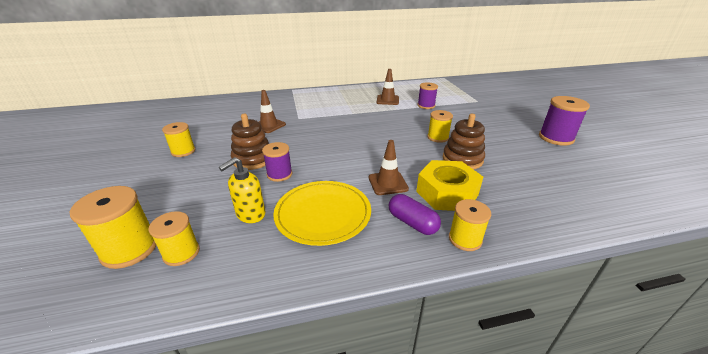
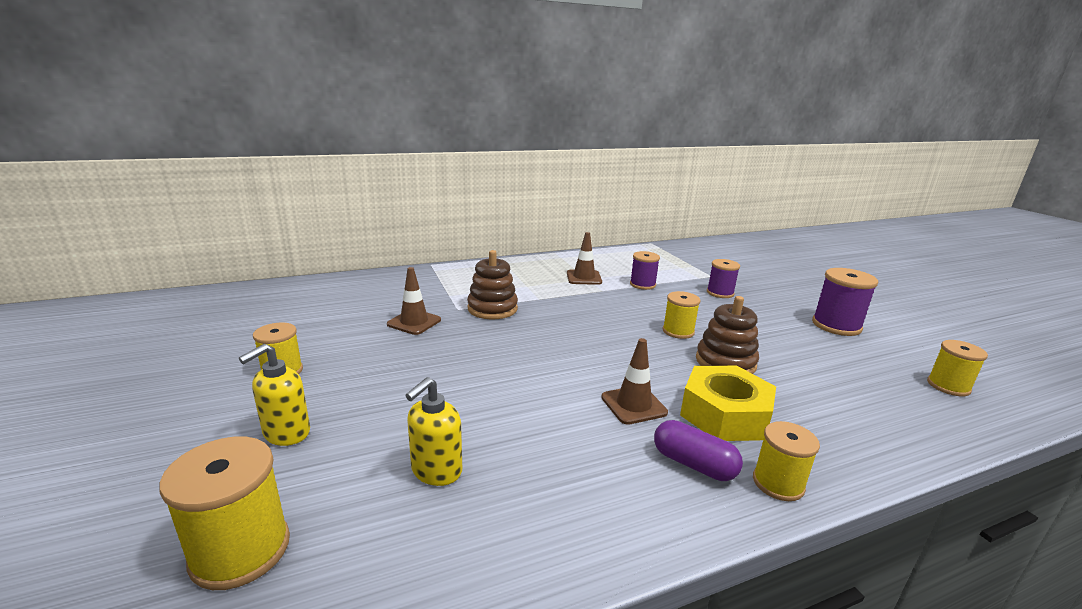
camera: 10 degrees left, 10 degrees down
(174, 187) = (286, 433): none -> yellow soap dispenser
(181, 253) = (339, 548): yellow spool -> yellow spool (948, 386)
(253, 159) = (407, 378): brown stacking toy -> brown stacking toy (492, 309)
(279, 174) = (460, 401): purple spool -> purple spool (720, 293)
(323, 214) = (554, 461): yellow plate -> none

